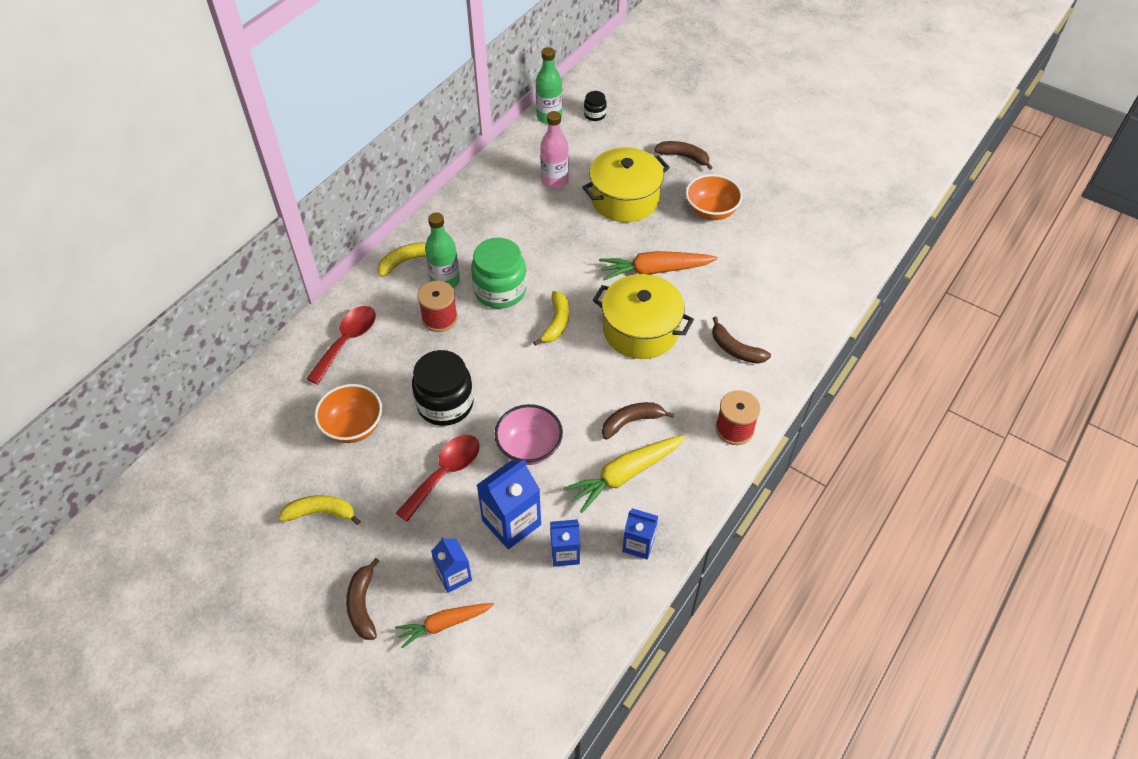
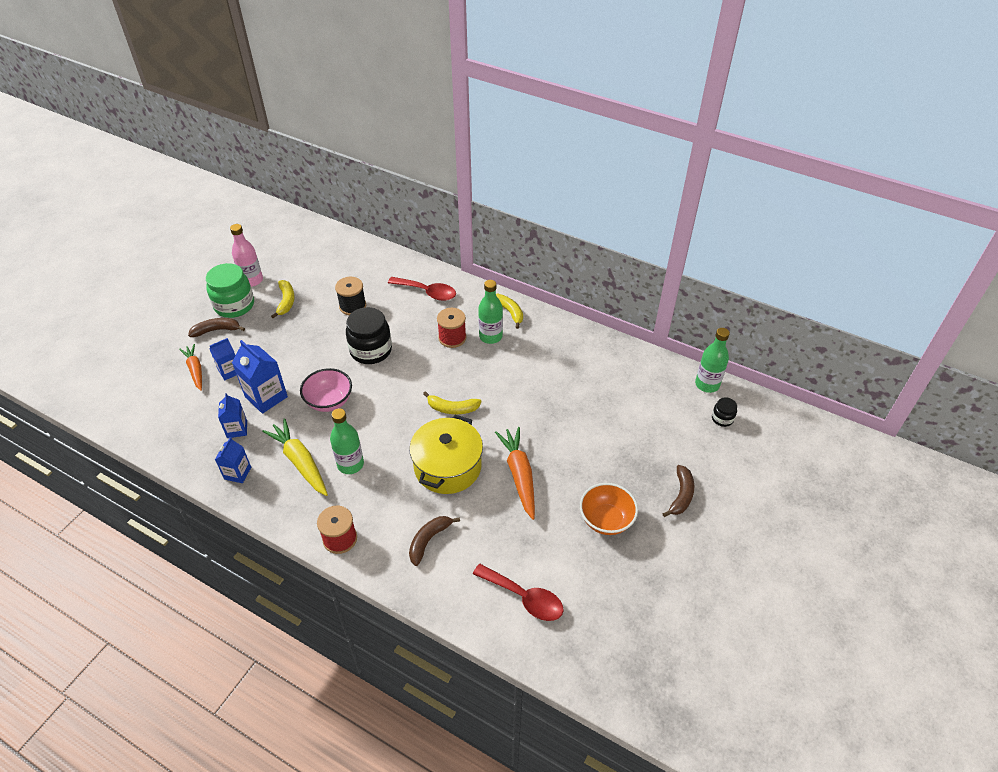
camera: 85 degrees right, 5 degrees down
(353, 427) = (352, 306): orange bowl -> black spool
(445, 473) = (311, 357): red spoon -> red spoon (524, 597)
(500, 290) = (484, 370): green jar -> green jar (234, 305)
(554, 180) = (620, 395): pink bottle -> pink bottle (252, 280)
(624, 199) = (608, 448): yellow pot -> none
(632, 422) = (350, 464): brown banana -> green bottle

